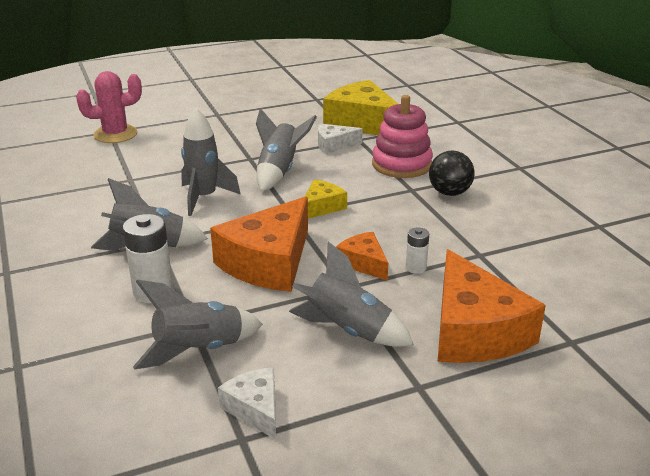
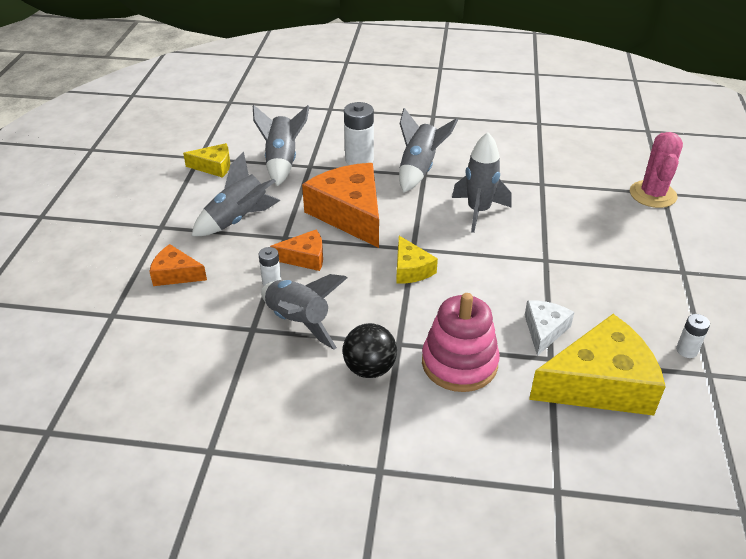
camera: 120 degrees right, 10 degrees up
(255, 409) = (214, 166): white cheese -> yellow cheese
(279, 172) = (502, 268): grey rocket -> grey rocket (298, 322)
(302, 105) = (686, 350): none -> white battery
(474, 331) = (175, 274): orange cheese -> orange cheese, size x0.51

